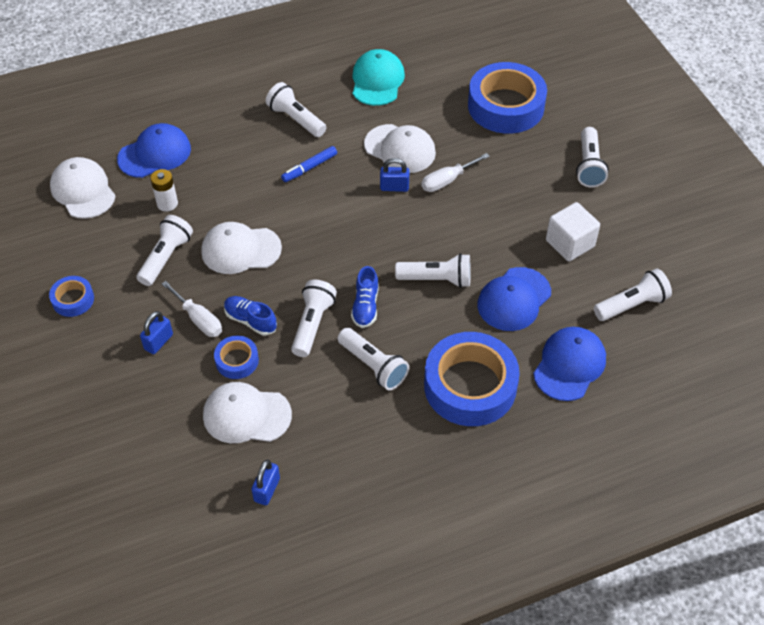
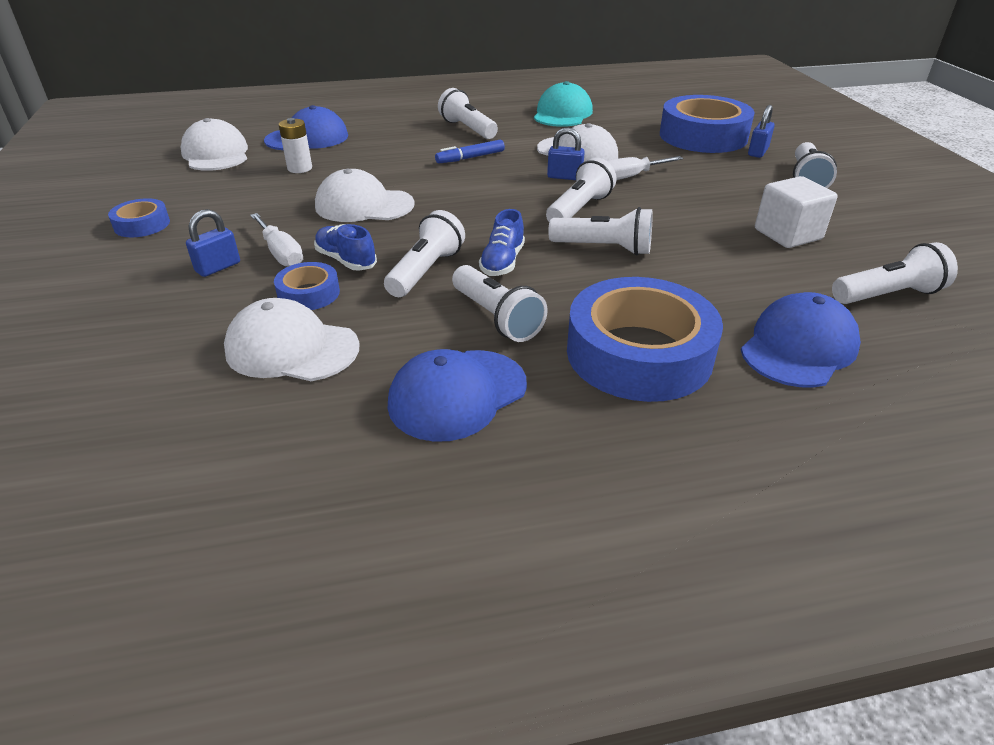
camera: 10 degrees right, 15 degrees down
(166, 258) = (273, 204): white flashlight -> white flashlight (579, 209)
(267, 490) = (275, 441): blue padlock -> blue padlock (757, 152)
(514, 299) = (710, 274): blue cap -> blue cap (457, 394)

